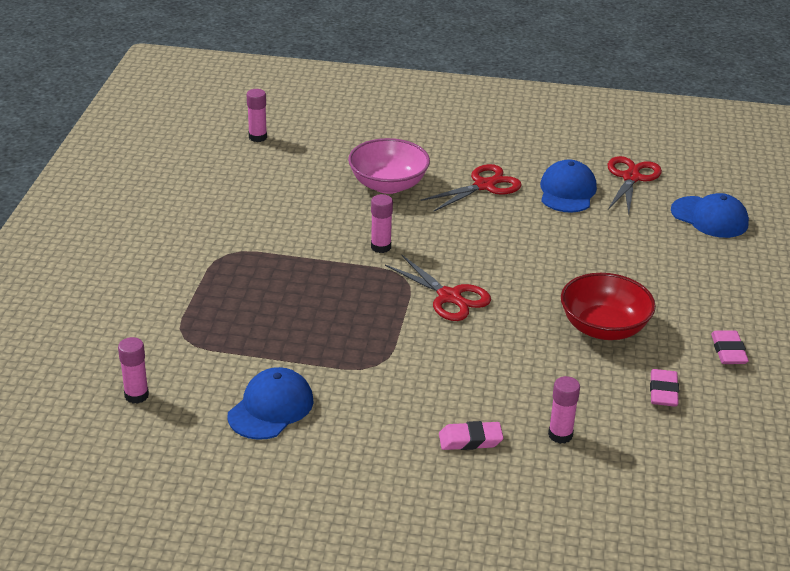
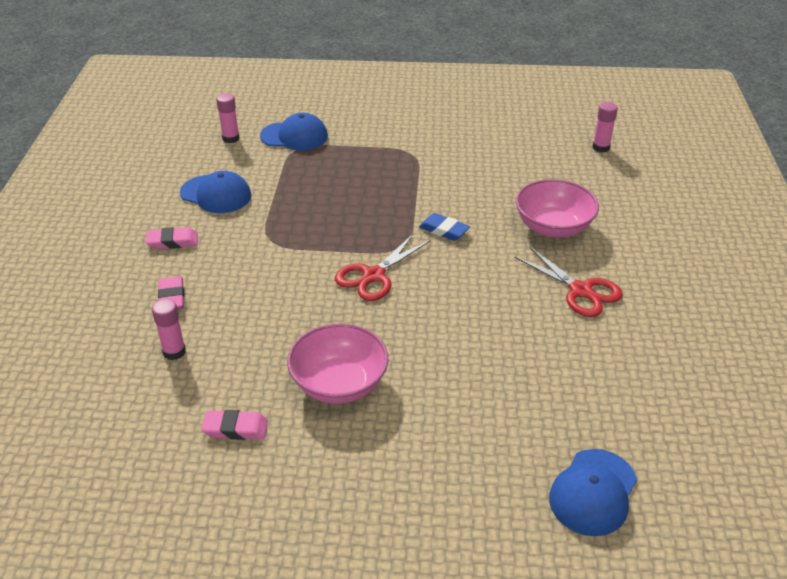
camera: 85 degrees right, 5 degrees up
(381, 247) = (444, 230): pink glue stick -> blue eraser
(567, 191) = (598, 356): blue cap -> blue cap (294, 136)
(603, 328) = (339, 384): red bowl -> pink bowl
(631, 178) = (657, 414): red scissors -> none
(728, 351) = (308, 491): pink eraser -> pink eraser (172, 242)

